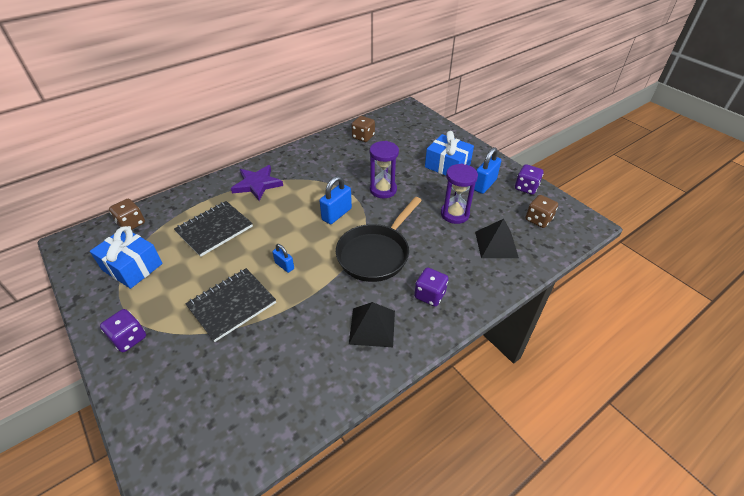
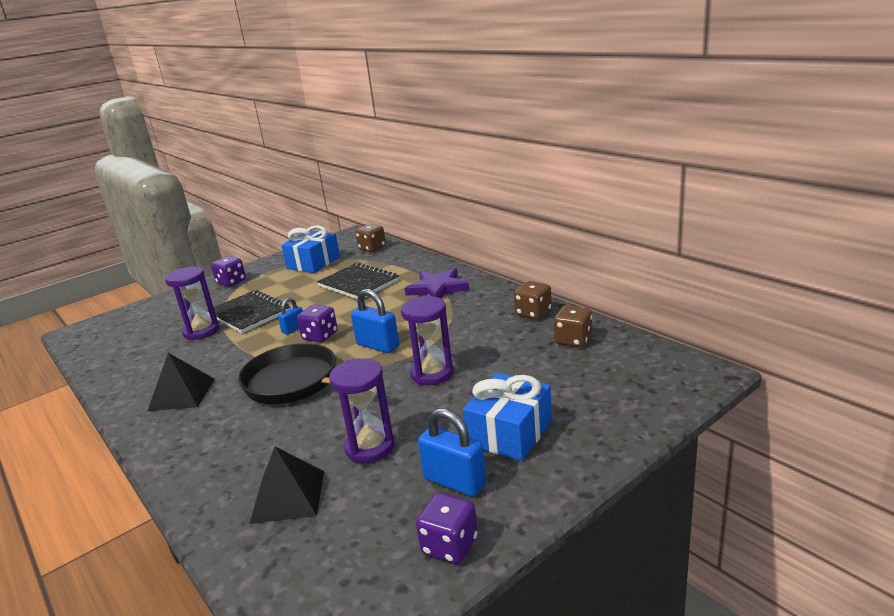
camera: 90 degrees right, 20 degrees down
(252, 340) = (201, 331): none -> purple hourglass
(430, 295) = (209, 432): purple dice -> purple dice (320, 336)
(538, 219) = (344, 559): brown dice -> brown dice (533, 313)

